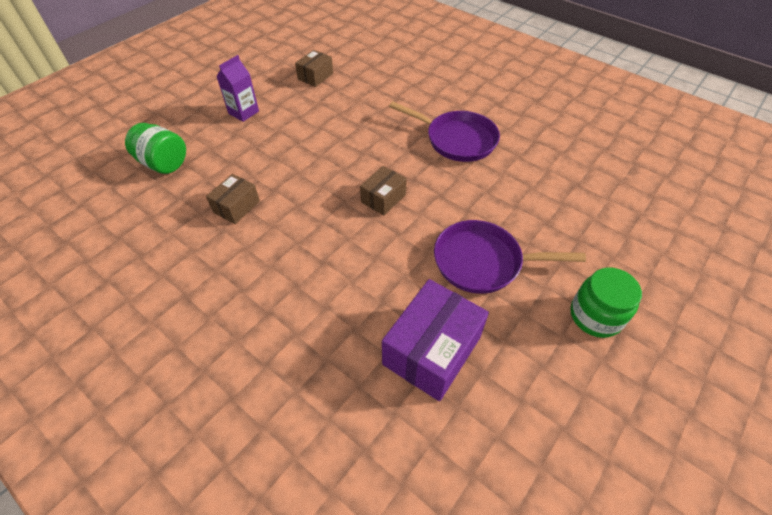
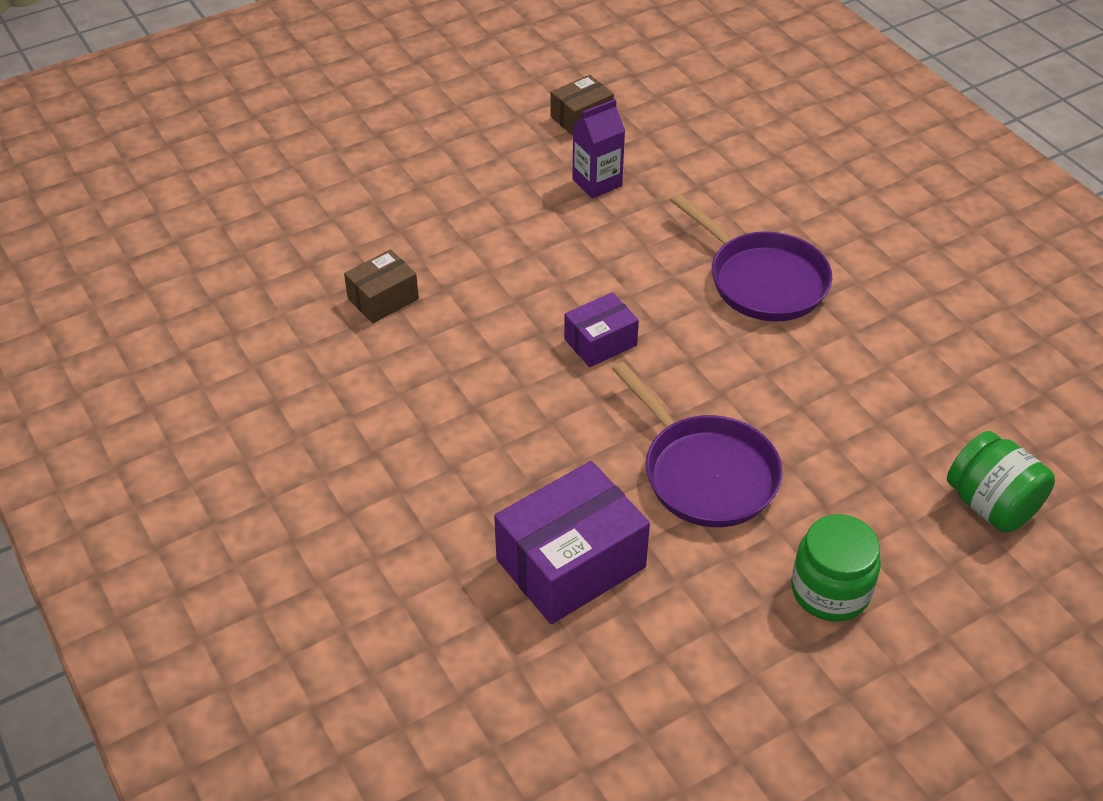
camera: 20 degrees right, 5 degrees down
(164, 163) = (303, 208): green jar -> green jar (991, 505)
(243, 112) = (445, 154): purple carton -> purple carton (597, 182)
(383, 198) = (600, 342): brown box -> purple box
(483, 262) = (704, 472): purple pan -> purple pan turned 150 degrees counterclockwise

